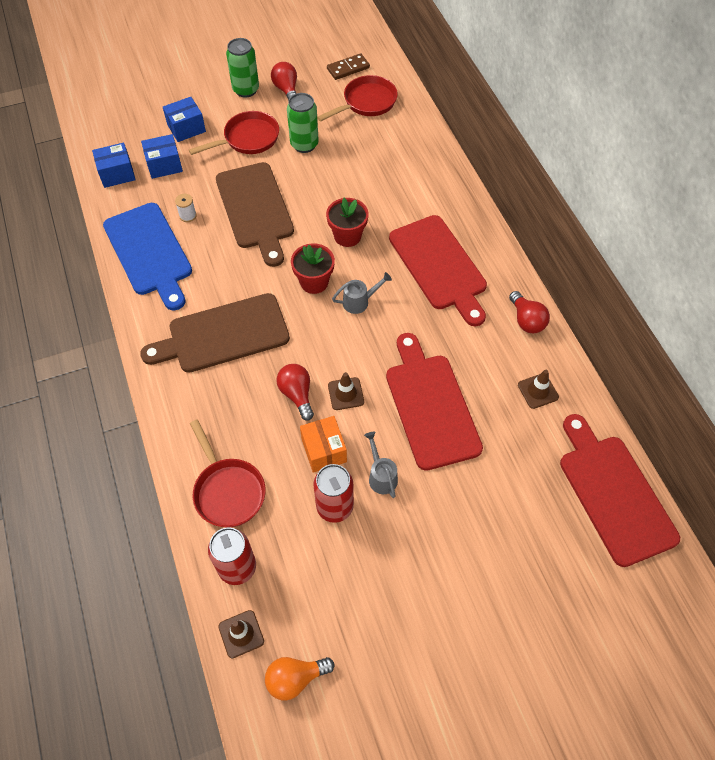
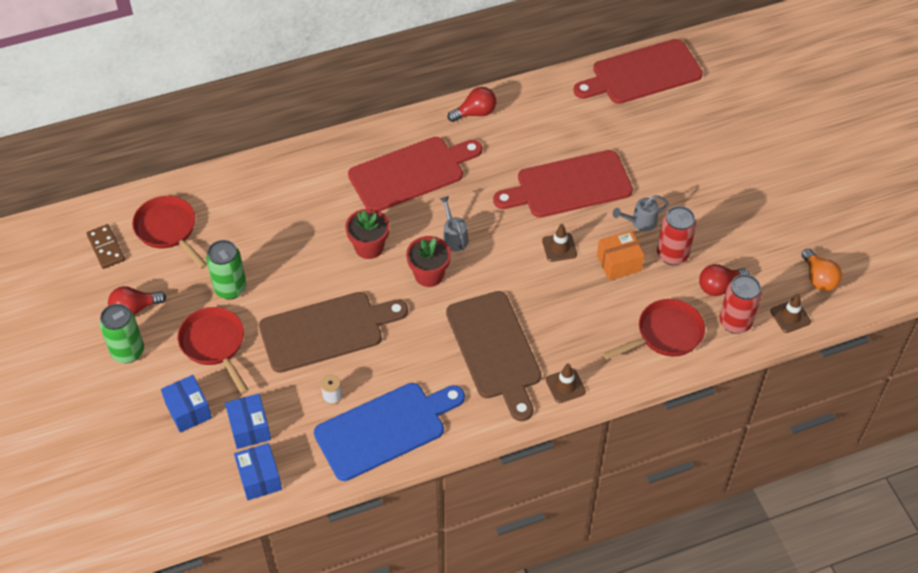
camera: 90 degrees left, 5 degrees down
(297, 394) = (562, 285): red light bulb -> red light bulb (719, 286)
(538, 391) = (550, 111): brown traffic cone -> brown traffic cone (565, 386)

